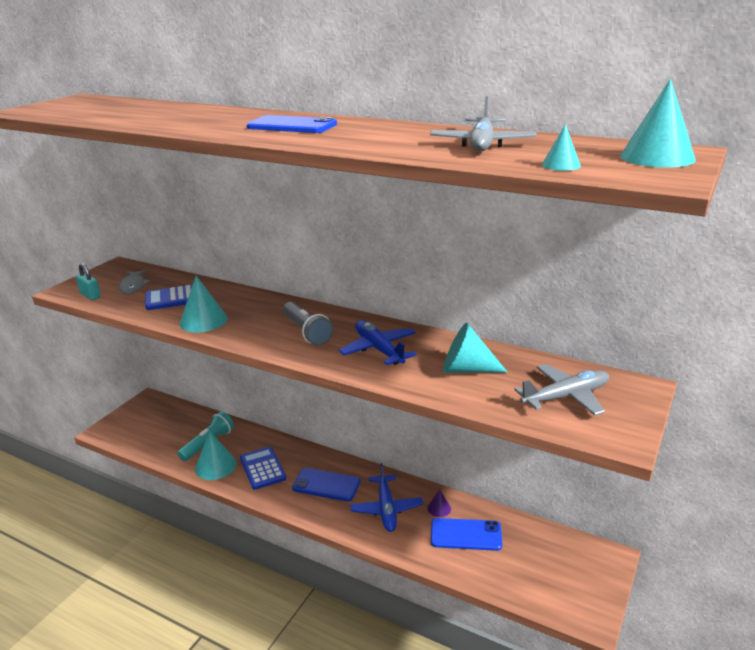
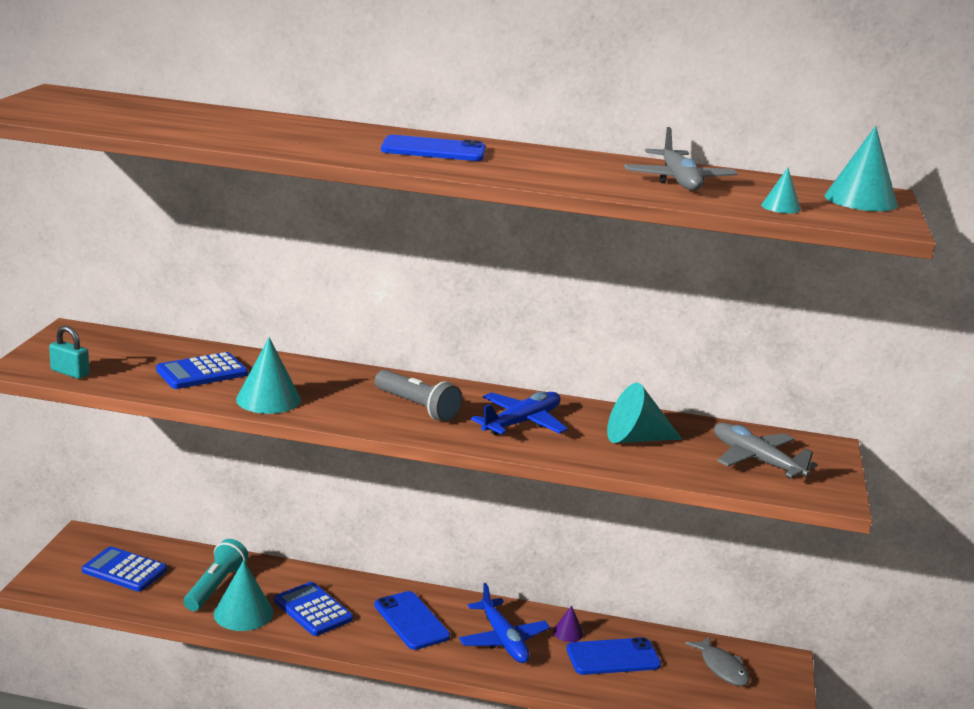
camera: 20 degrees left, 5 degrees down
(133, 286) = (124, 359): grey fish -> grey fish (722, 668)
(158, 426) = (124, 570): none -> blue calculator
(326, 485) = (411, 621): blue phone -> blue phone turned 60 degrees clockwise
(379, 349) = (521, 423): blue plane -> blue plane turned 90 degrees clockwise
(565, 397) = (757, 460): grey plane -> grey plane turned 90 degrees counterclockwise

